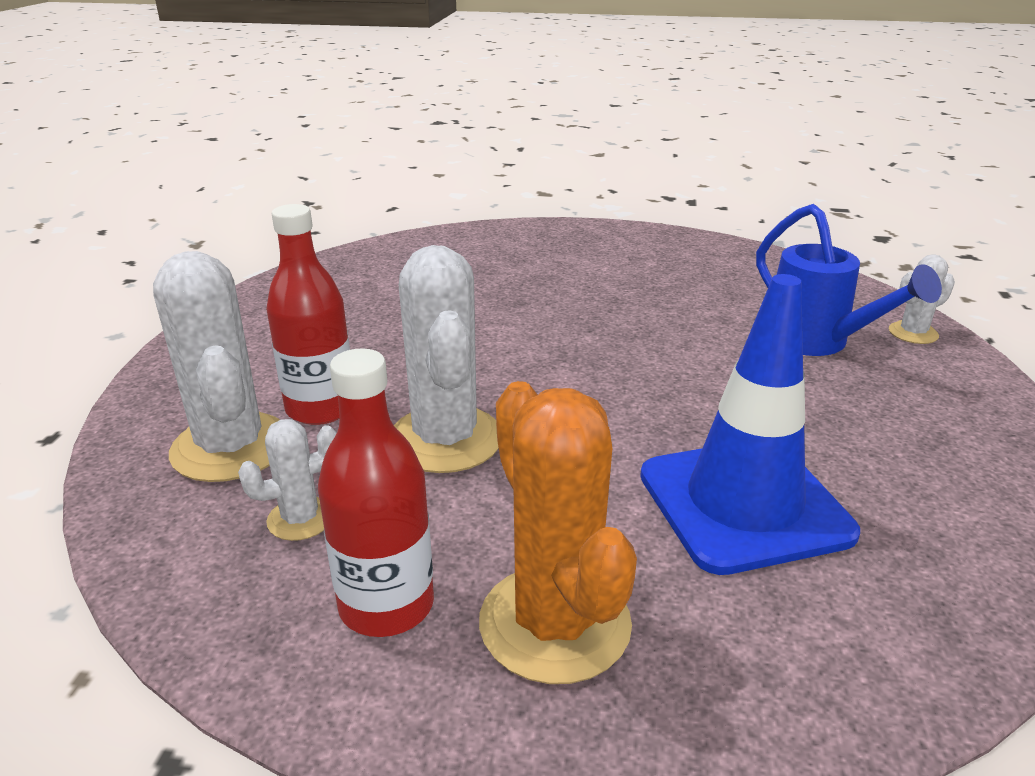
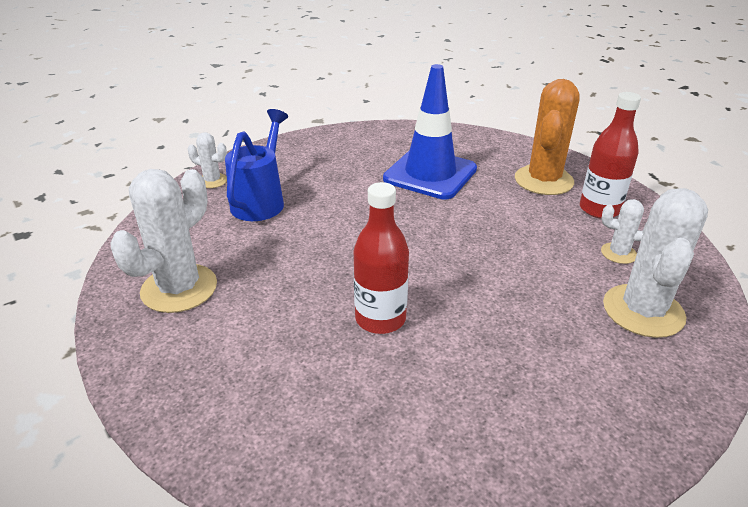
camera: 135 degrees left, 5 degrees up
(321, 408) = (573, 309): red bottle -> red bottle (380, 319)
(445, 439) = (517, 254): white cactus -> white cactus (179, 288)

